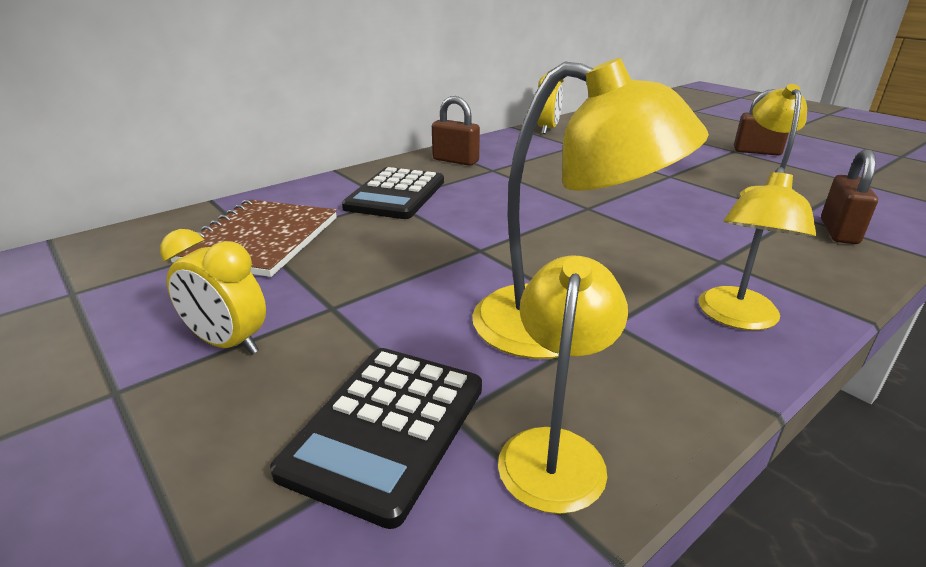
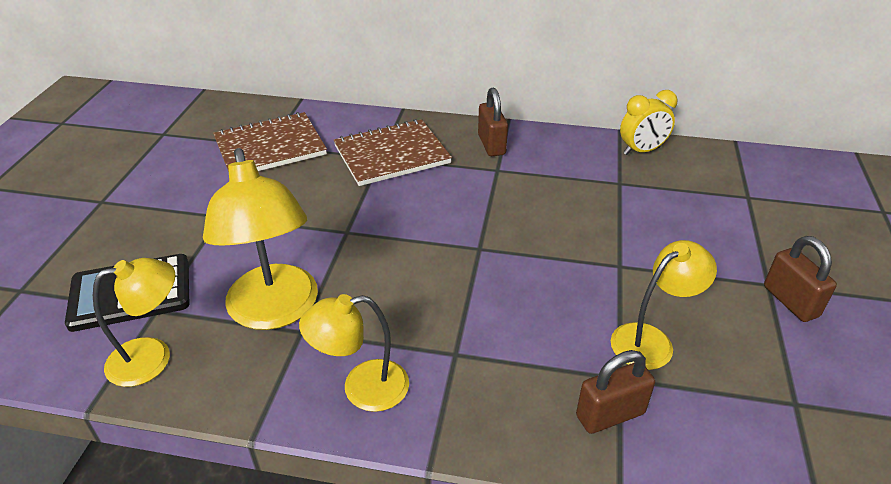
camera: 50 degrees right, 10 degrees up
(228, 343) = (159, 206): yellow clock -> none
(395, 195) = (392, 155): black calculator -> brown notebook

